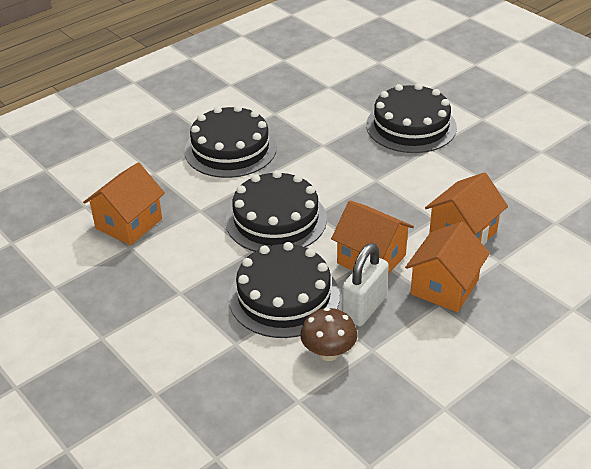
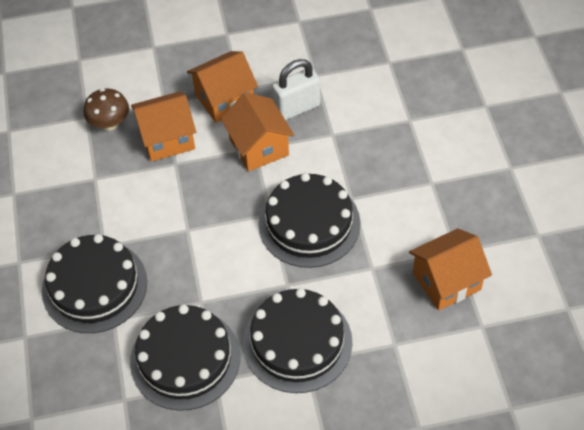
camera: 150 degrees left, 15 degrees up
(284, 296) = (350, 143): black cake -> black cake (185, 359)
(328, 353) = (347, 85): brown mushroom -> brown mushroom (110, 124)

